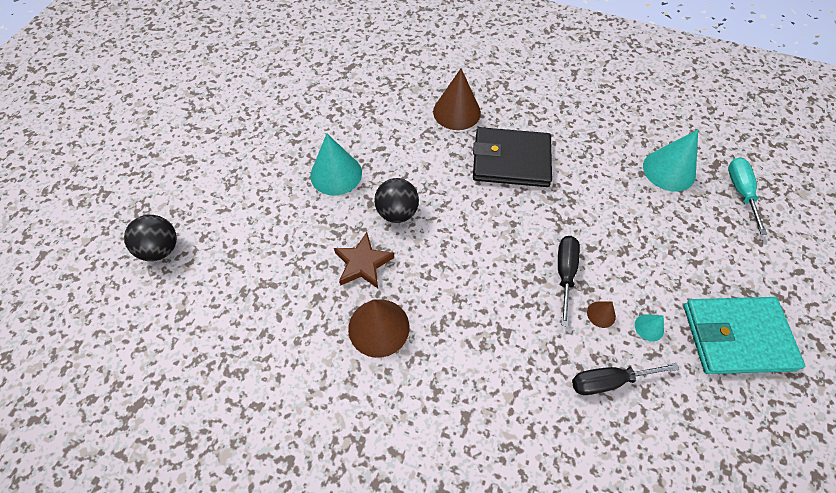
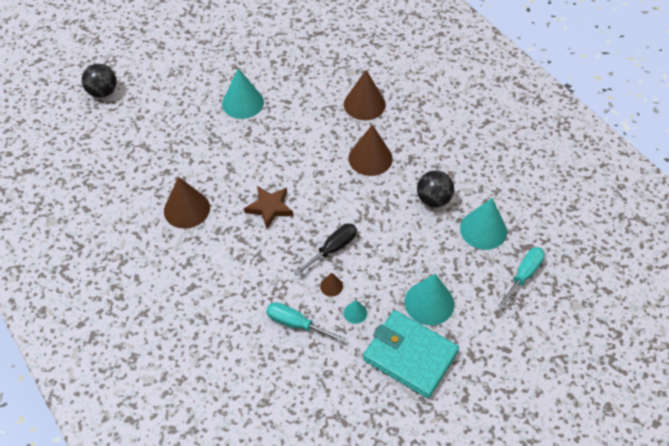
camera: 35 degrees right, 5 degrees down
(363, 263) = (210, 167): brown star -> brown star (270, 208)
(397, 212) = (259, 149): black ball -> black ball (433, 199)
(511, 160) = (370, 158): black wallet -> brown cone
(609, 381) = (296, 324): black screwdriver -> turquoise screwdriver
(698, 270) = (429, 303): none -> turquoise cone

